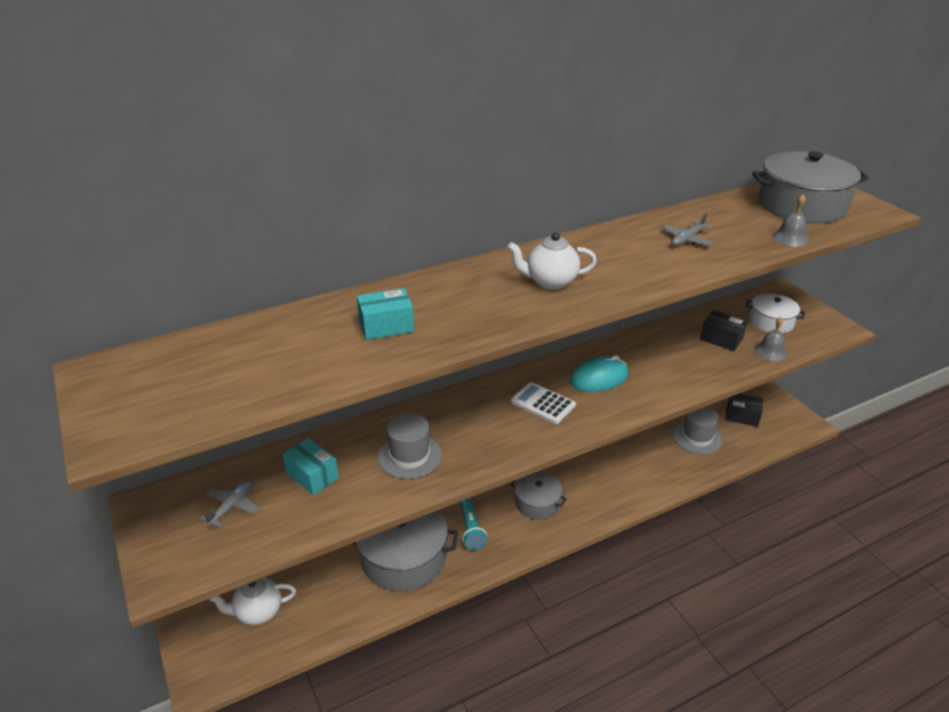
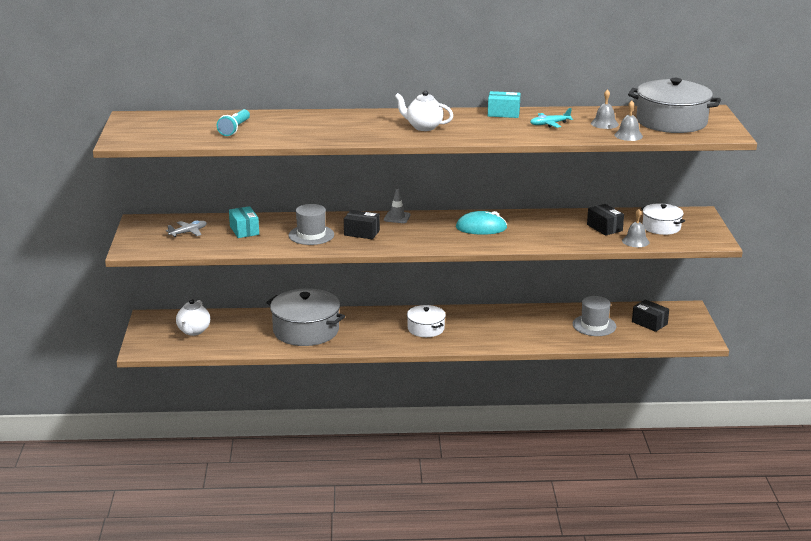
camera: 25 degrees right, 10 degrees down
(258, 612) = (193, 331): white teapot -> white teapot turned 90 degrees counterclockwise
(386, 326) = (299, 128): turquoise box -> turquoise box (503, 113)
(470, 431) = (361, 233): none -> black box
(471, 529) = (364, 330): turquoise flashlight -> turquoise flashlight (235, 129)
(490, 389) = (397, 217): none -> grey traffic cone
(537, 503) = (426, 329): grey pot -> white pot
(543, 403) = (425, 231): white calculator -> none
(687, 239) = (549, 124): grey plane -> turquoise plane
(742, 225) = (604, 124): none -> grey bell

